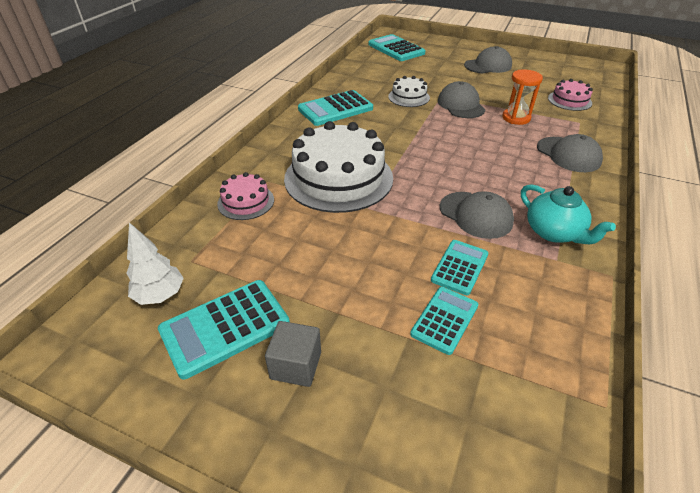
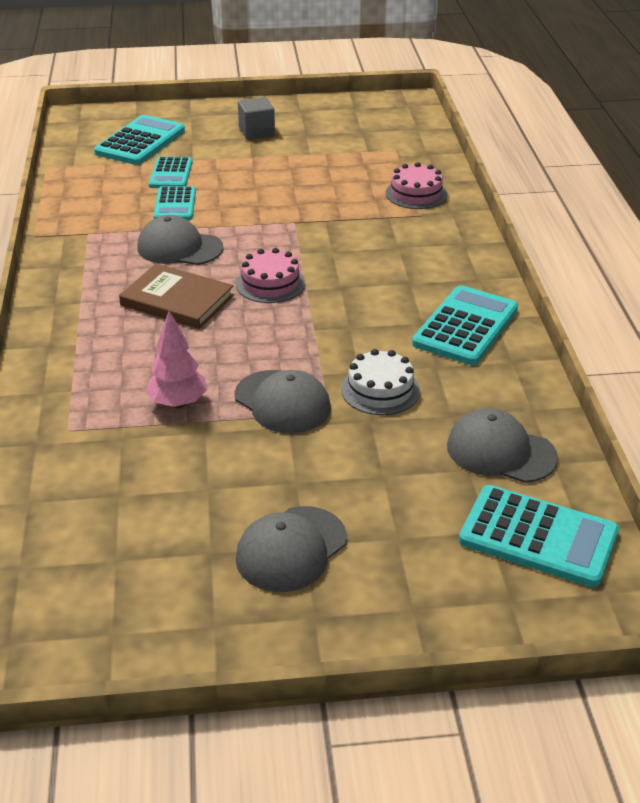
camera: 150 degrees right, 5 degrees down
(160, 295) = (388, 131): white tree -> none
(225, 327) = (322, 132): turquoise calculator -> turquoise calculator (140, 142)
(338, 178) = (353, 239): white cake -> none
(495, 172) = (177, 300): none -> brown book
(516, 118) = (178, 403): orange hourglass -> pink tree
(554, 232) = (93, 255): turquoise teapot -> none
(568, 154) = (83, 357): grey cap -> grey cap (500, 451)
(569, 100) = (89, 484): pink cake -> pink cake (270, 283)

